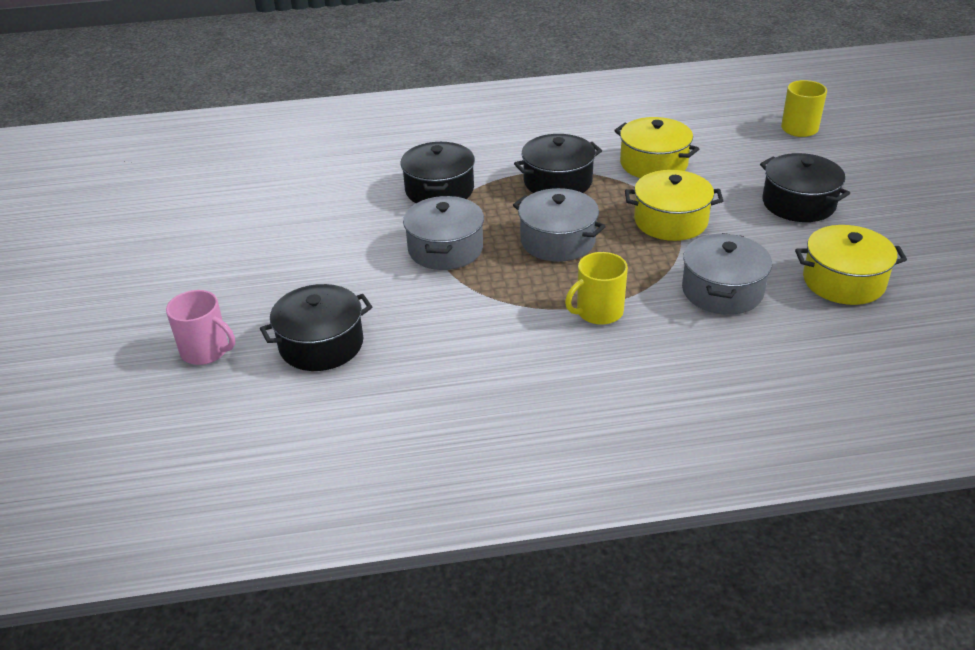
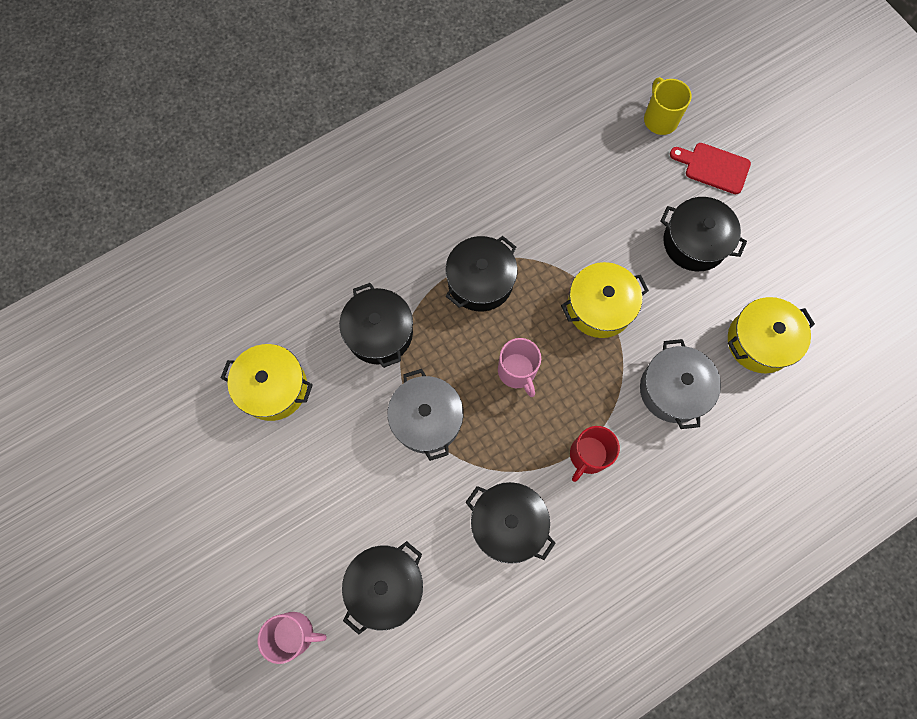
camera: 25 degrees left, 35 degrees up
(479, 336) = (508, 524): none -> black pot
(557, 241) = (517, 371): grey pot -> pink mug
(598, 312) = (588, 455): yellow mug -> red mug
(653, 164) = (553, 222): yellow pot -> yellow pot (273, 387)
(843, 164) = (713, 167): none -> red cutting board

